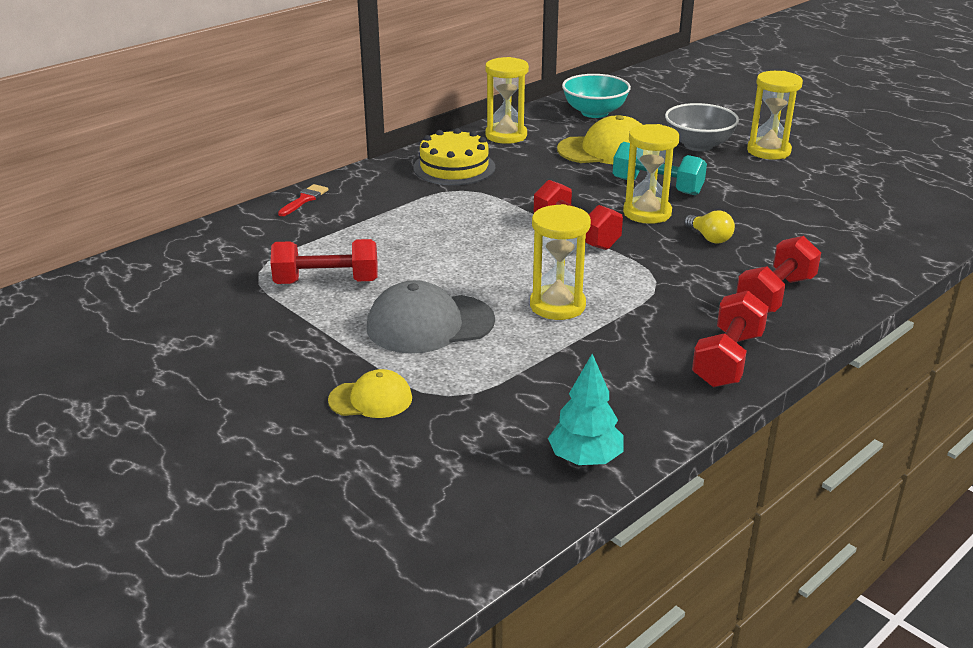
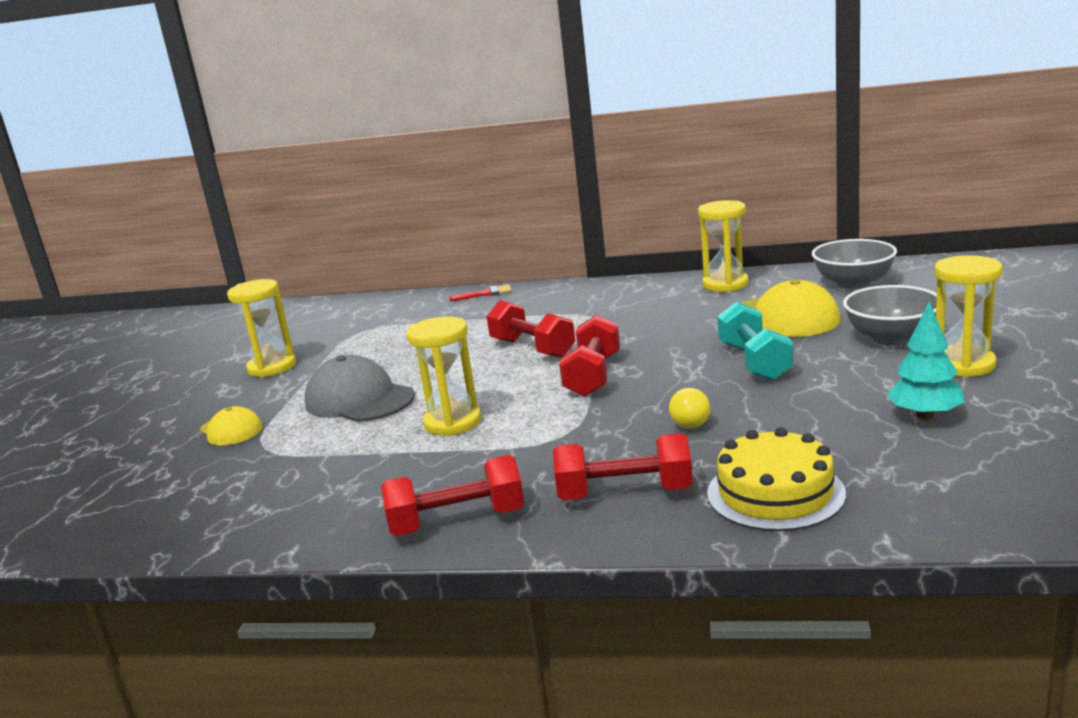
camera: 55 degrees right, 10 degrees down
(327, 282) = (376, 350): red dumbbell -> red dumbbell (532, 348)
(454, 167) = (627, 298): yellow cake -> yellow cake (775, 493)
(585, 459) = (219, 530): turquoise tree -> turquoise tree (925, 415)
(594, 112) = (853, 283): turquoise bowl -> grey bowl
(647, 213) = (690, 380): yellow hourglass -> yellow hourglass (272, 367)

